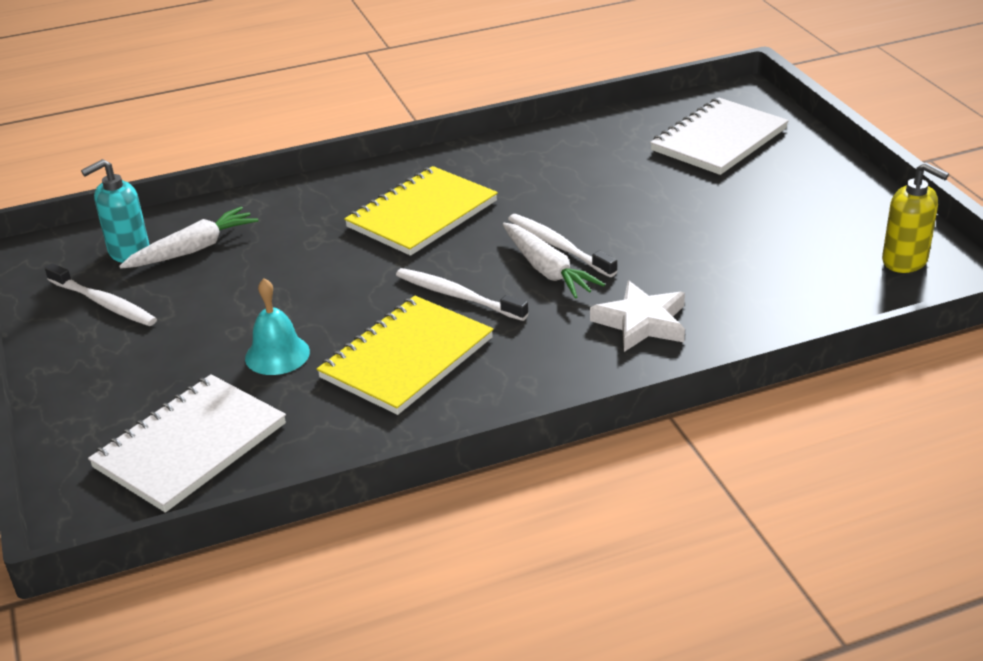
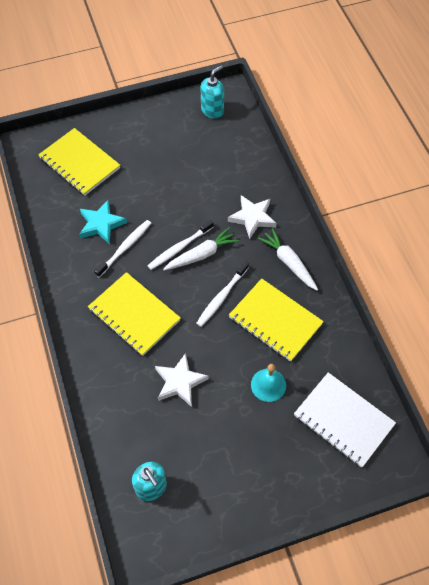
camera: 90 degrees left, 25 degrees up
(103, 303) = (208, 493): white toothbrush -> white toothbrush (124, 248)
(193, 249) = (154, 446): white carrot -> white carrot (289, 263)
(296, 264) = (179, 382): none -> white star
(596, 170) = (101, 224): none -> turquoise star
(719, 140) = (79, 163): white notebook -> yellow notebook
(905, 261) = (212, 110): yellow soap dispenser -> turquoise soap dispenser

